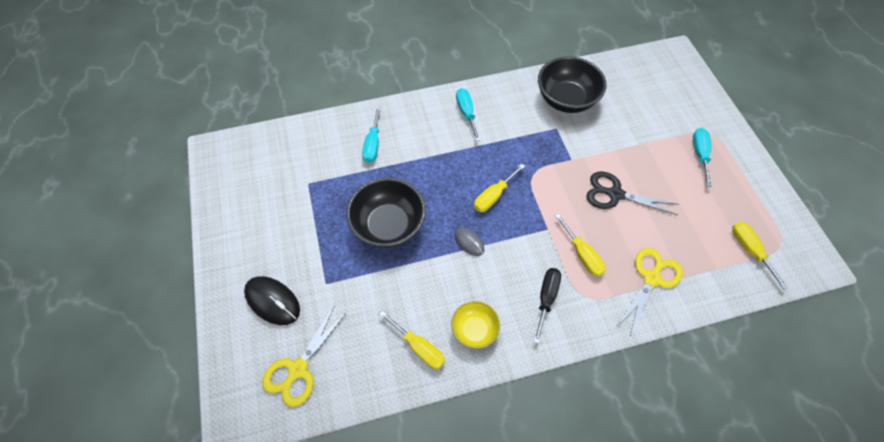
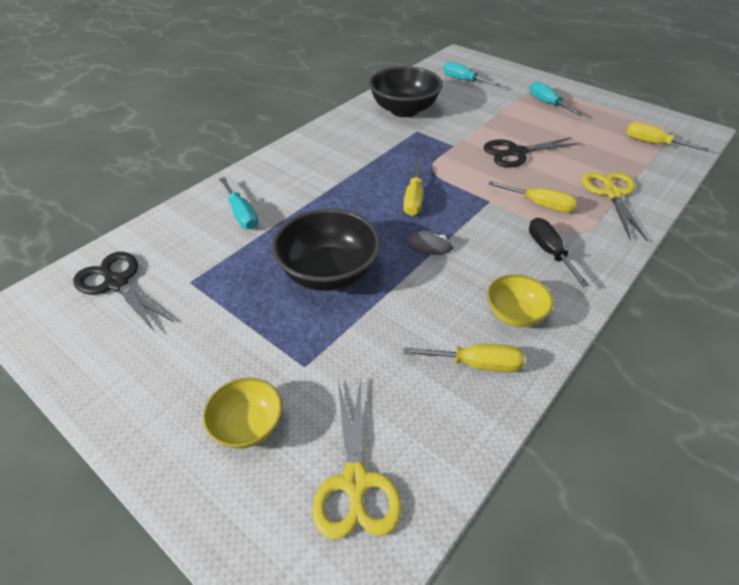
camera: 35 degrees left, 15 degrees down
(270, 161) = (117, 283): none -> black scissors
(272, 301) = (248, 426): black mouse -> yellow bowl
(466, 113) = (321, 152): turquoise screwdriver -> turquoise screwdriver (463, 80)

